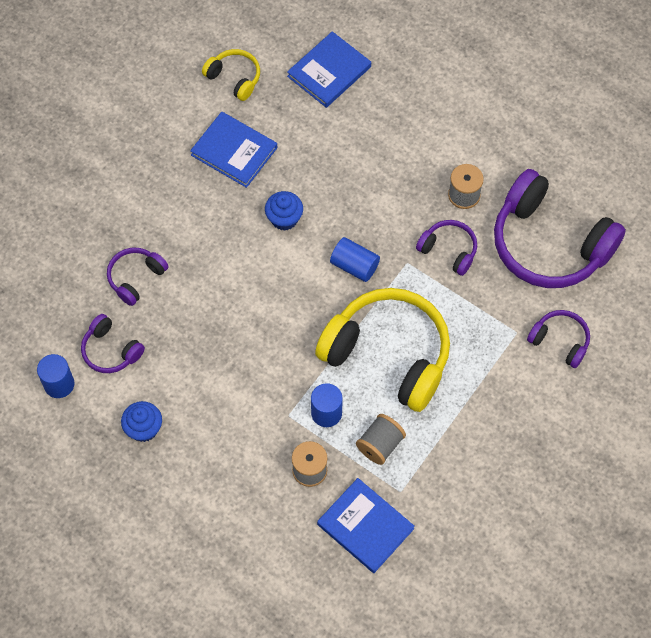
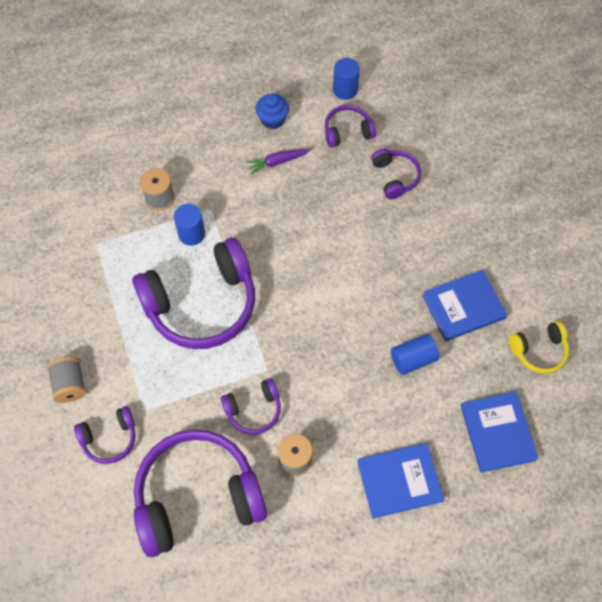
camera: 125 degrees right, 0 degrees up
(191, 390) = (278, 162): none -> purple carrot
(284, 219) = (373, 305): blue cupcake -> none
(354, 266) = (294, 329): blue cylinder -> blue cylinder (413, 359)
(365, 526) = (92, 206): blue book -> blue book (399, 481)
(380, 445) = (139, 252): grey spool -> grey spool (70, 385)
(388, 355) = (201, 303): yellow headphones -> purple headphones

